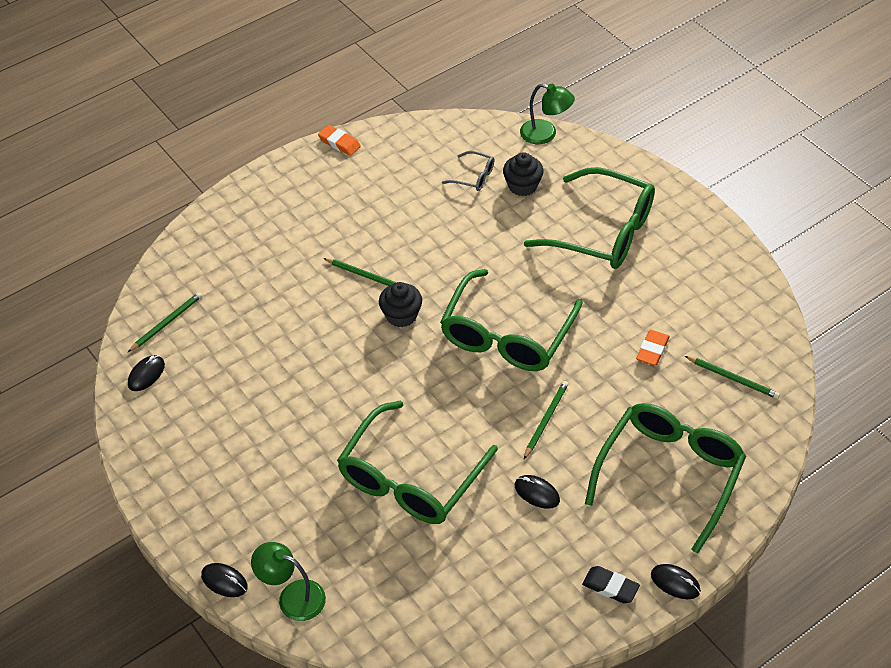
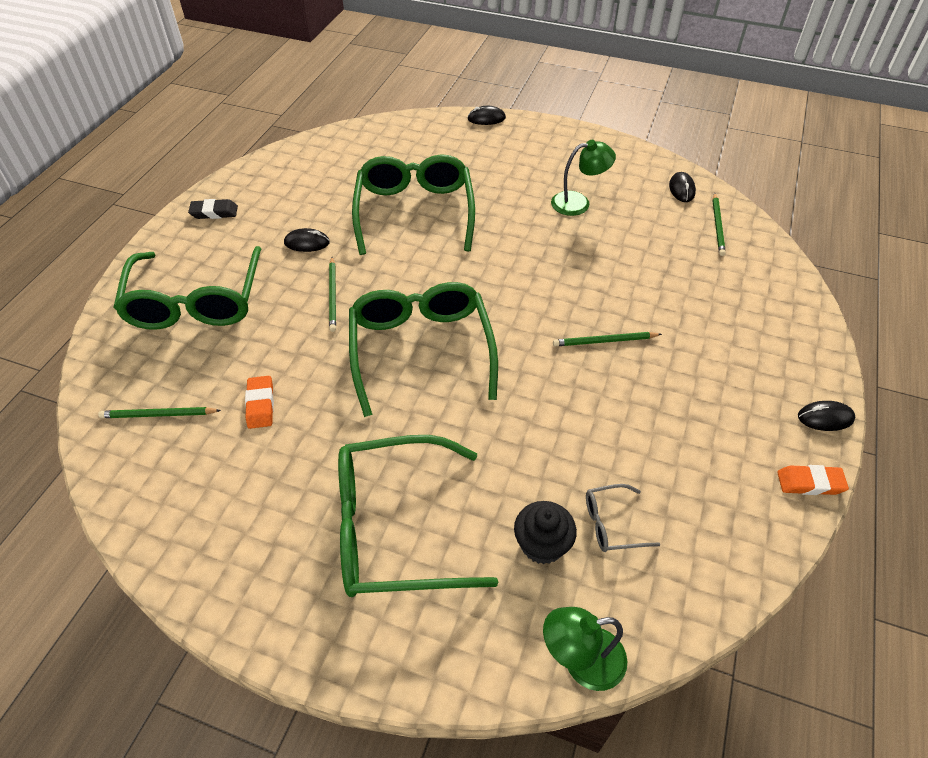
camera: 145 degrees right, 0 degrees up
(292, 596) = (436, 128): green lamp -> green lamp (578, 203)
(401, 315) = (535, 321): black cupcake -> none
(675, 583) = (162, 233): black mouse -> black mouse (825, 418)

